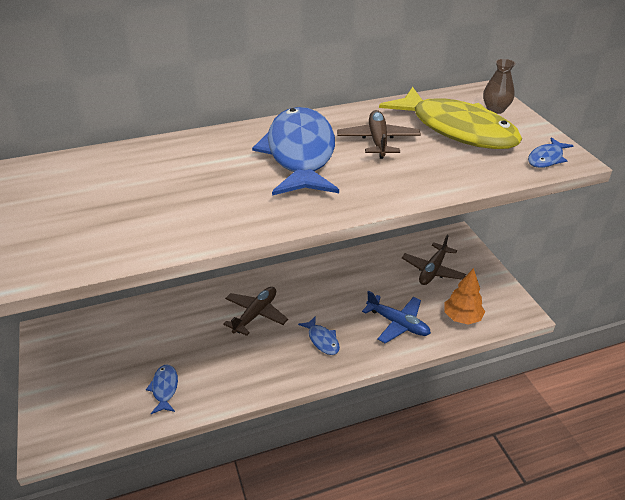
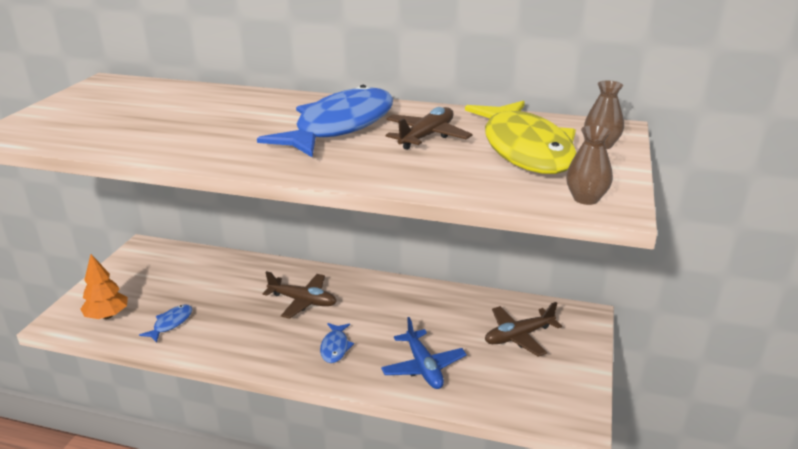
camera: 35 degrees right, 10 degrees down
(255, 314) = (303, 301): brown plane -> brown plane turned 45 degrees clockwise
(462, 318) = (499, 393): orange tree -> orange tree (107, 316)
(546, 158) = (586, 199): blue fish -> brown vase

